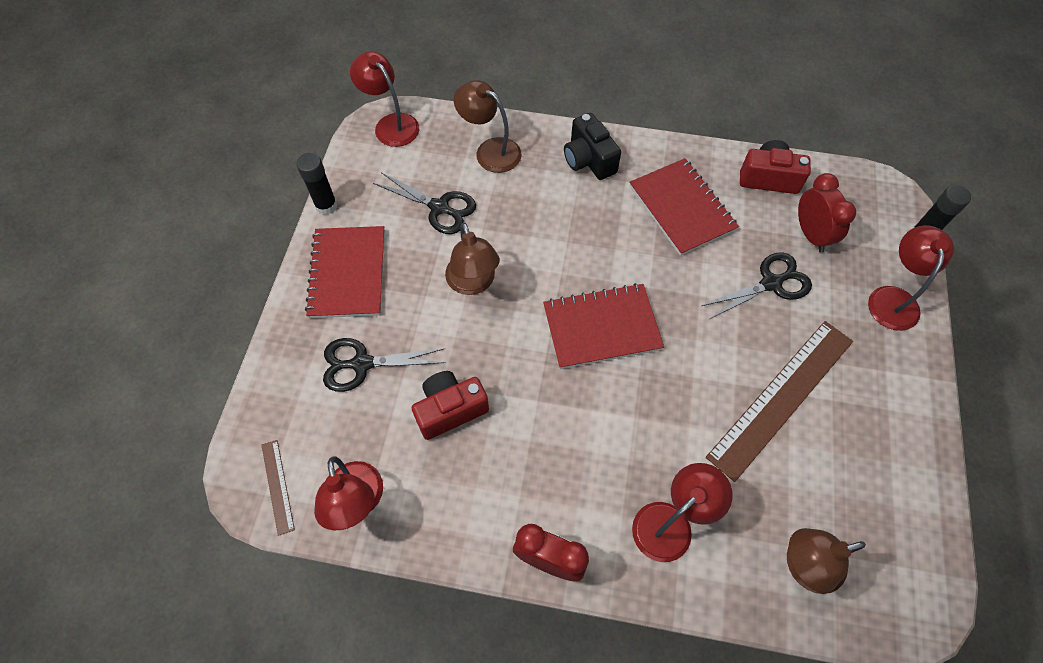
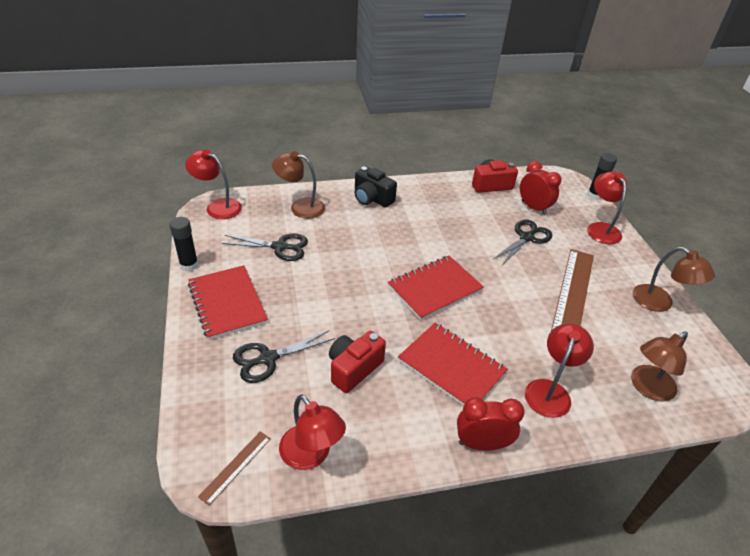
camera: 25 degrees left, 20 degrees down
(277, 486) = (235, 466): brown ruler -> brown ruler turned 75 degrees clockwise
(473, 283) = (329, 285): brown lamp -> brown lamp (660, 303)
(681, 208) = (447, 211): red notebook -> red notebook (451, 367)

